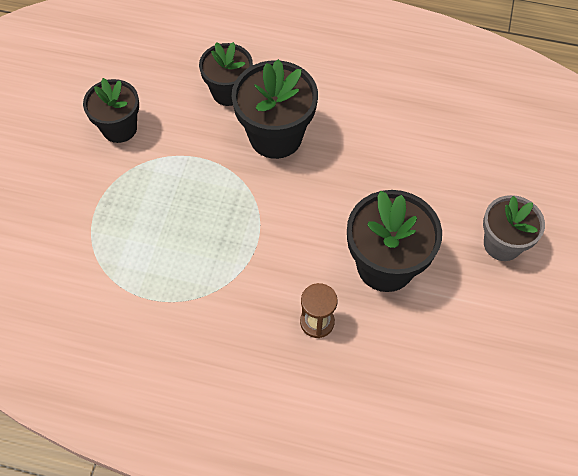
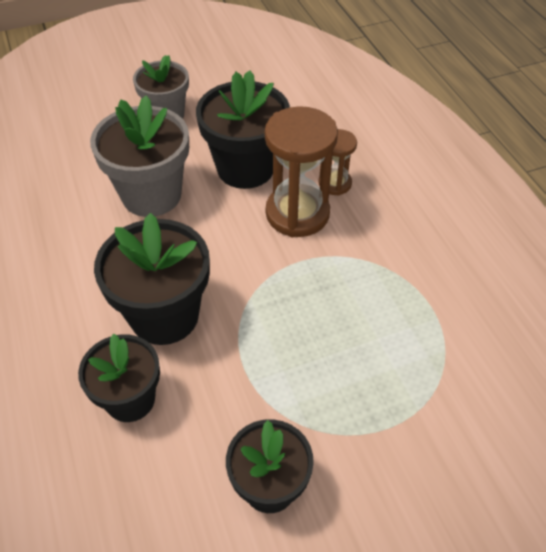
camera: 125 degrees left, 10 degrees down
(304, 271) = (297, 213): none -> brown hourglass
(400, 183) = (151, 195): none -> grey flower pot

